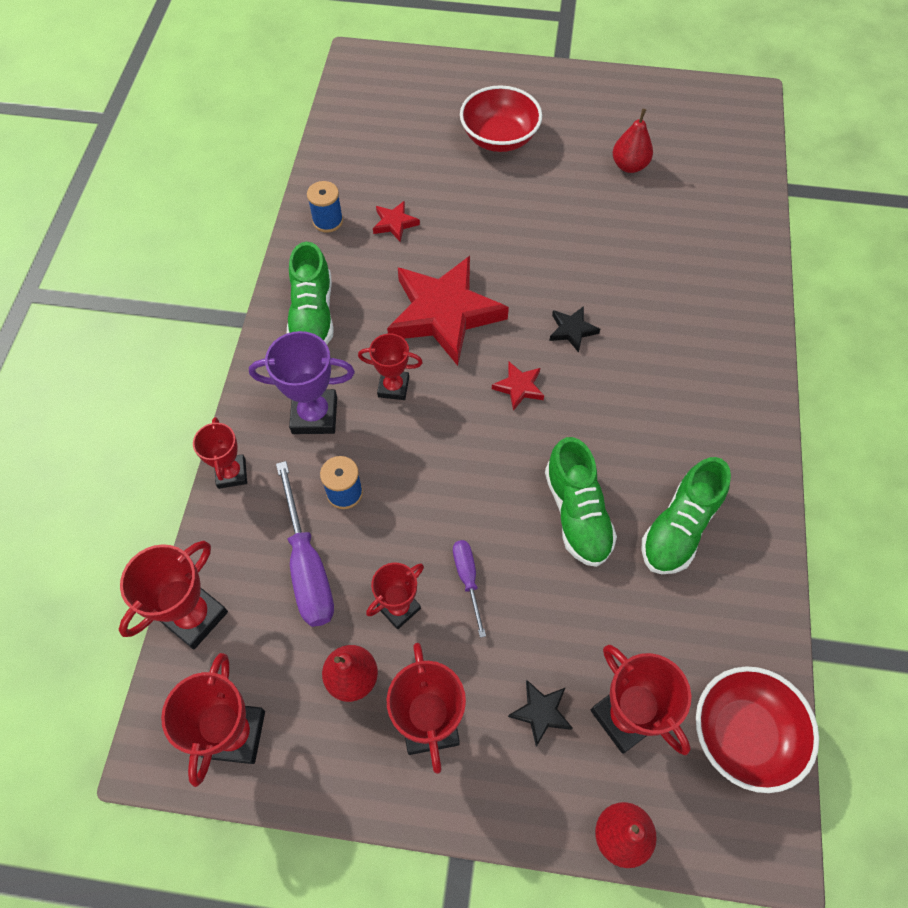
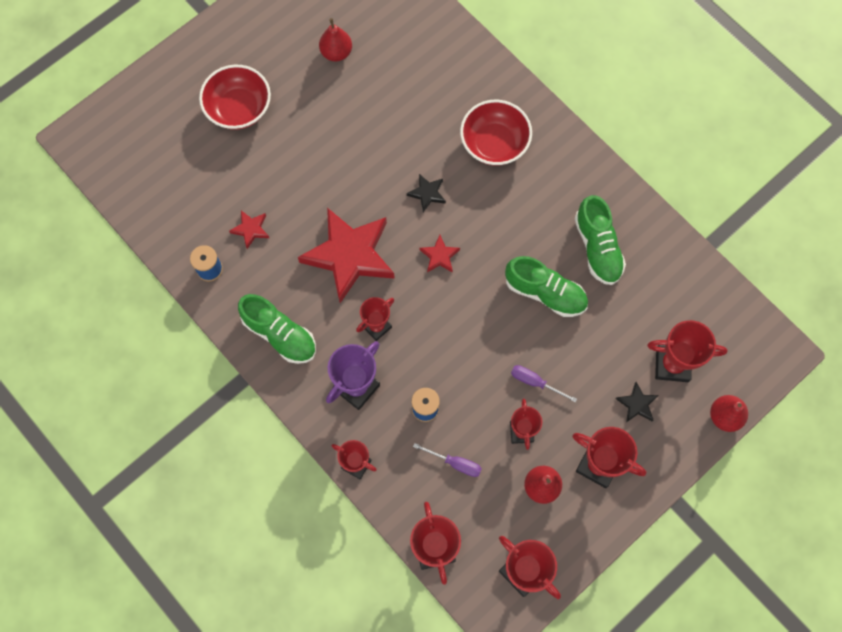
camera: 50 degrees left, 10 degrees up
(307, 566) = (455, 463): purple screwdriver -> purple screwdriver, size x0.55
(743, 734) = (724, 316): red bowl -> red bowl (494, 143)

